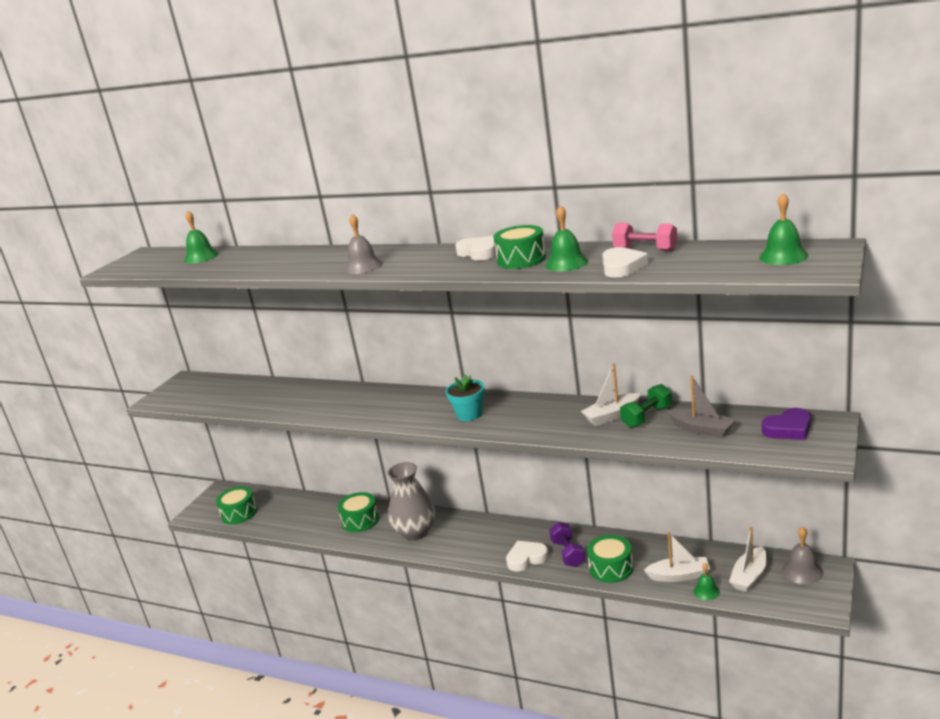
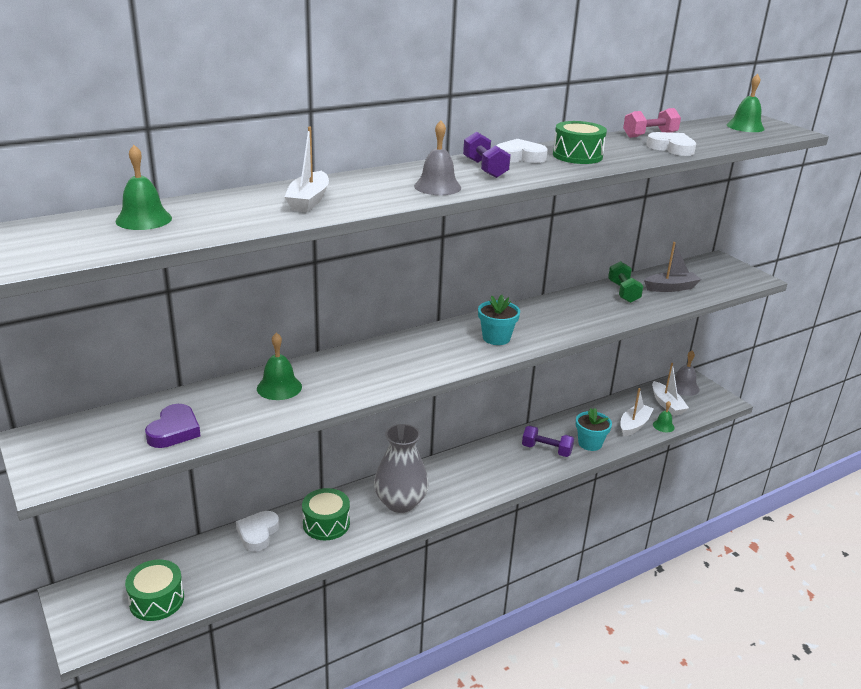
camera: 60 degrees left, 5 degrees up
(428, 258) = (485, 168): none -> purple dumbbell
(526, 558) = (526, 470): white heart -> white heart (258, 533)
(566, 263) = (623, 152): green bell -> green bell (279, 387)
(611, 568) = (590, 443): green drum -> turquoise flower pot
(612, 416) = (600, 299): white boat -> white boat (308, 201)
(788, 429) = (711, 271): purple heart -> purple heart (174, 431)

